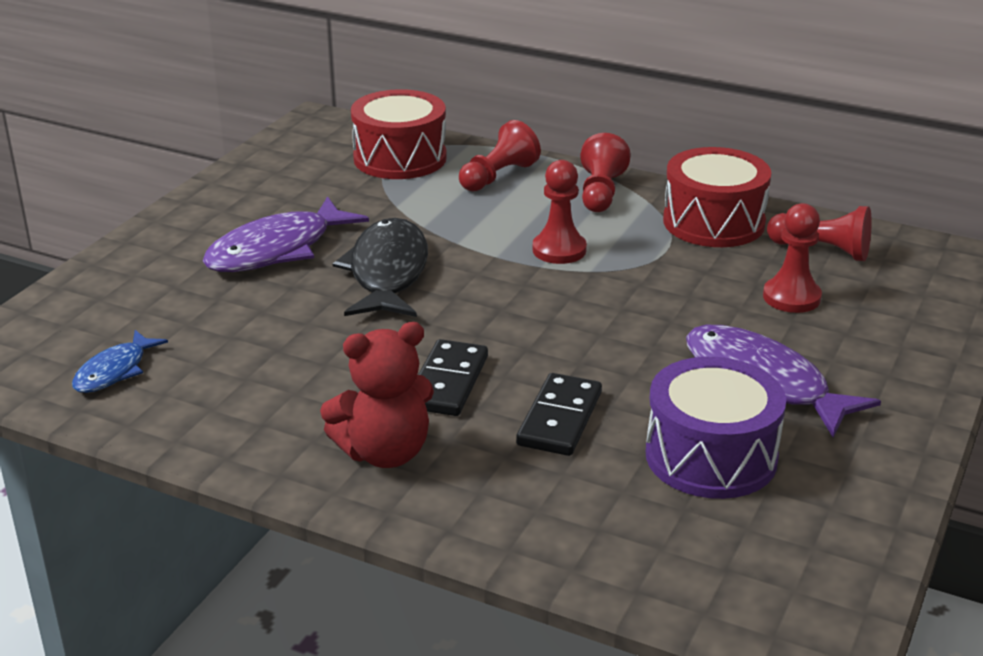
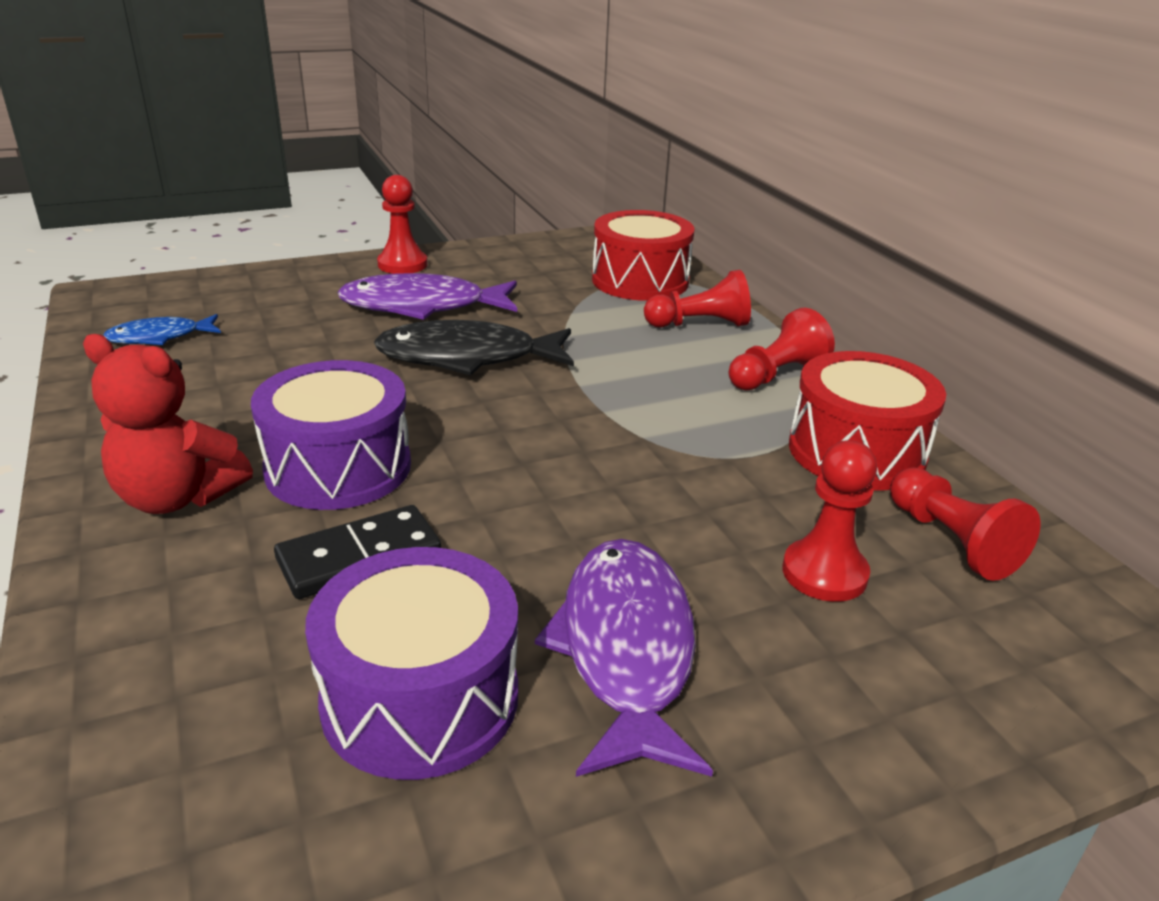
camera: 40 degrees right, 0 degrees up
(388, 272) = (467, 357): black fish -> black fish turned 135 degrees counterclockwise
(448, 382) = (338, 467): black domino -> purple drum
(559, 250) = (645, 405): red pawn -> red pawn (402, 264)

